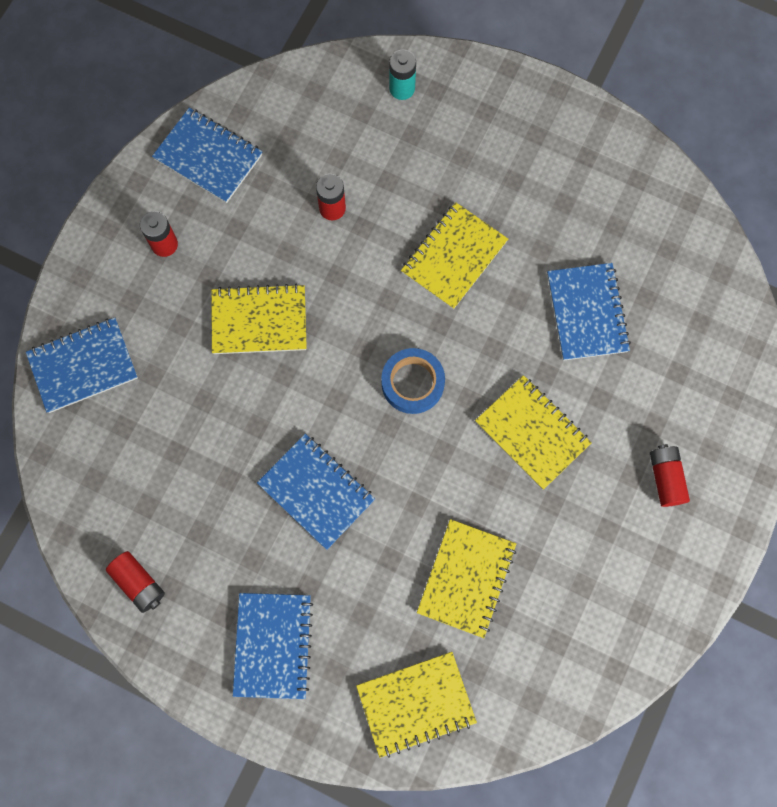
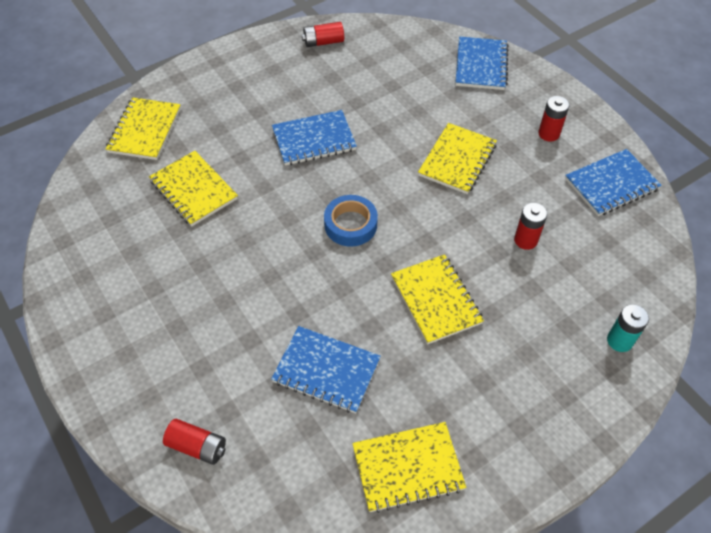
camera: 120 degrees right, 20 degrees down
(273, 645) = (238, 82): blue notebook -> none
(532, 433) = (259, 279): yellow notebook -> yellow notebook (408, 468)
(665, 478) = (155, 349): red battery -> red battery (197, 446)

